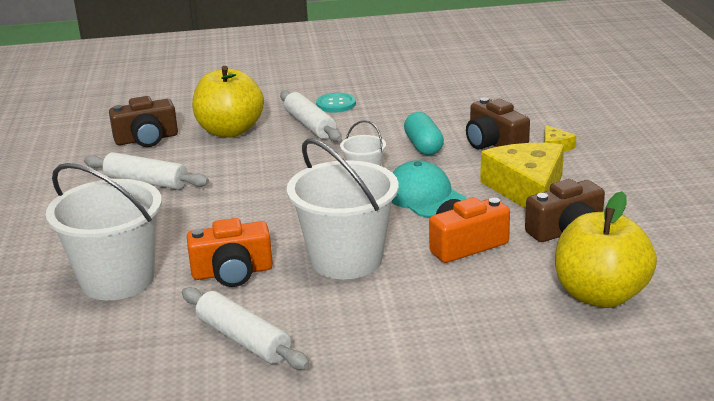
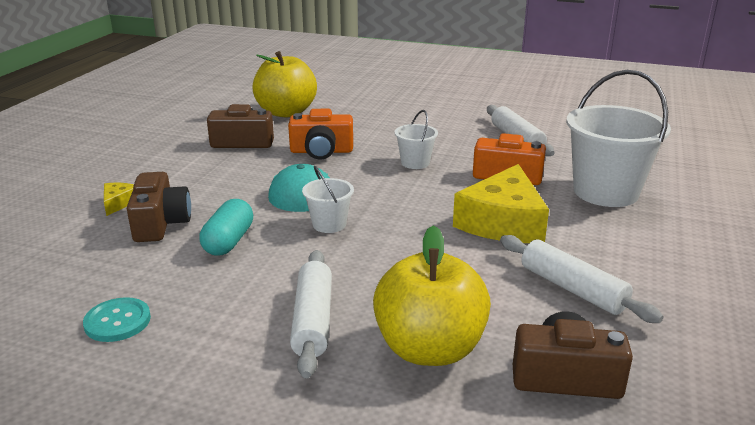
camera: 155 degrees left, 0 degrees up
(336, 104) = (235, 355): turquoise button -> turquoise button (117, 321)
(346, 259) = (415, 163): white bucket -> white bucket, size x0.49
(527, 189) = (215, 174): yellow cheese -> yellow cheese (503, 222)

